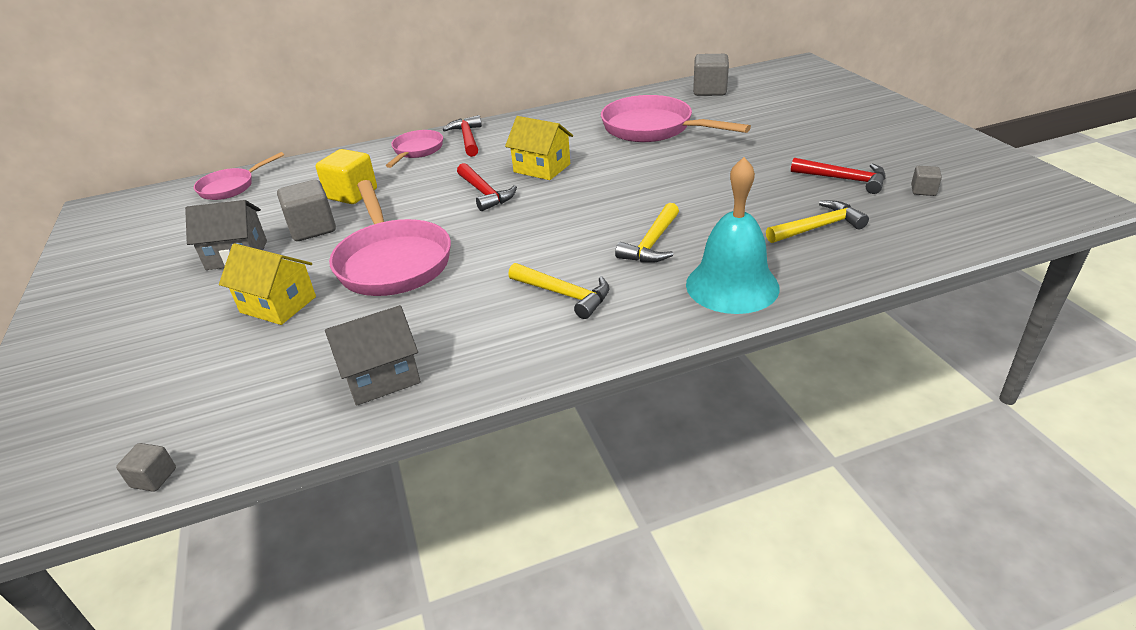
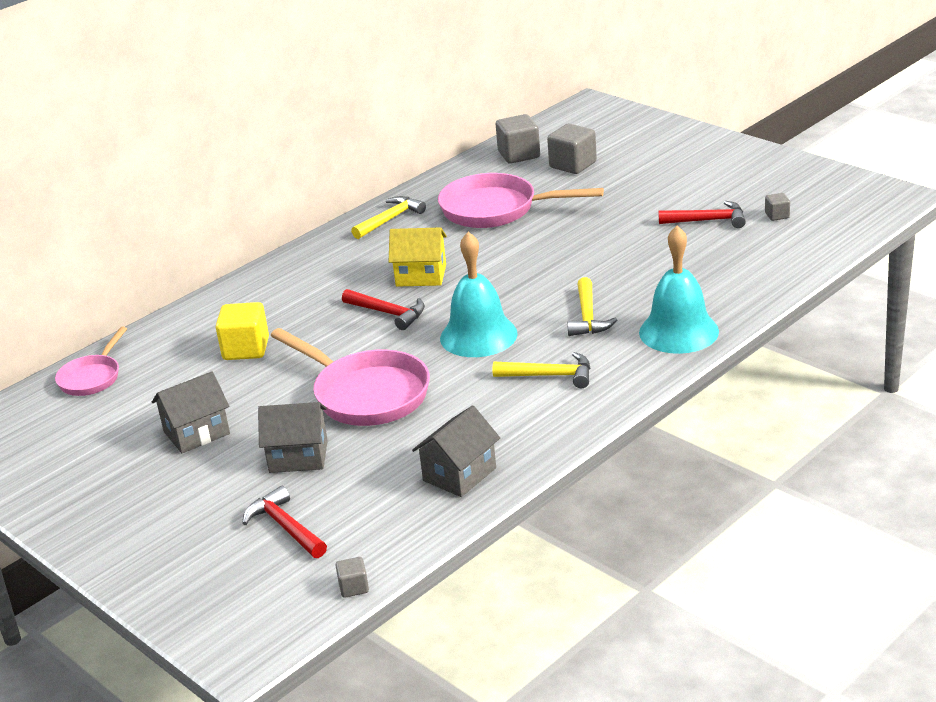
camera: 25 degrees left, 5 degrees down
(278, 304) = (298, 456): yellow house -> grey house
(312, 228) = (246, 390): grey cube -> grey cube (573, 165)
(417, 151) = (264, 290): pink pan -> none
(467, 138) = (307, 264): red hammer -> red hammer (285, 527)
(537, 234) = (478, 336): none -> turquoise bell
(818, 227) = (713, 268): yellow hammer -> yellow hammer (390, 219)

